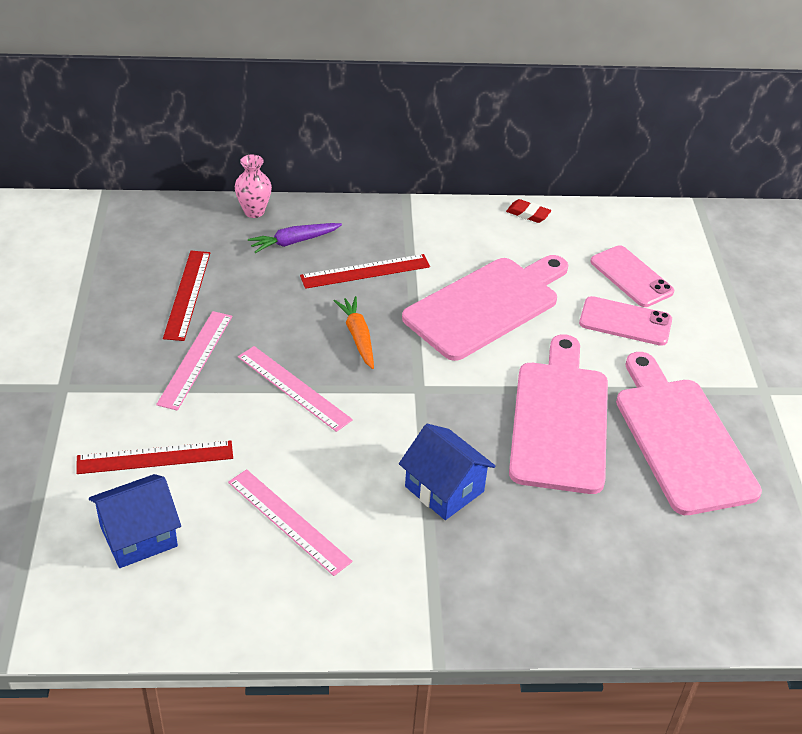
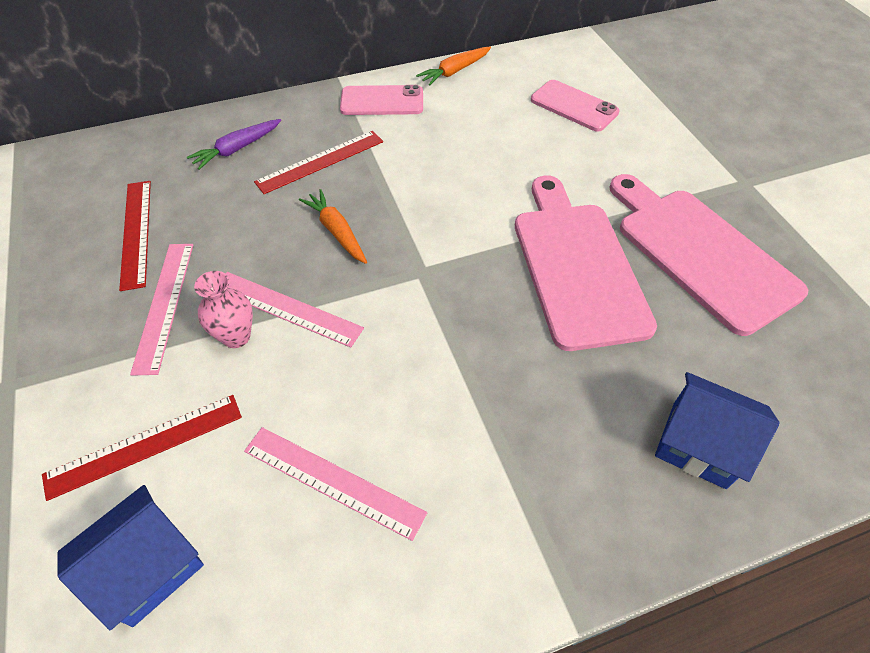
camera: 15 degrees left, 10 degrees up
(254, 211) = (186, 128): pink vase -> pink vase (236, 336)
(444, 489) = (494, 381): blue house -> blue house (698, 444)
(486, 305) = (453, 166): pink cutting board -> none
(528, 214) = (455, 71): red eraser -> orange carrot
(625, 322) = (589, 149): pink phone -> pink phone (382, 101)

